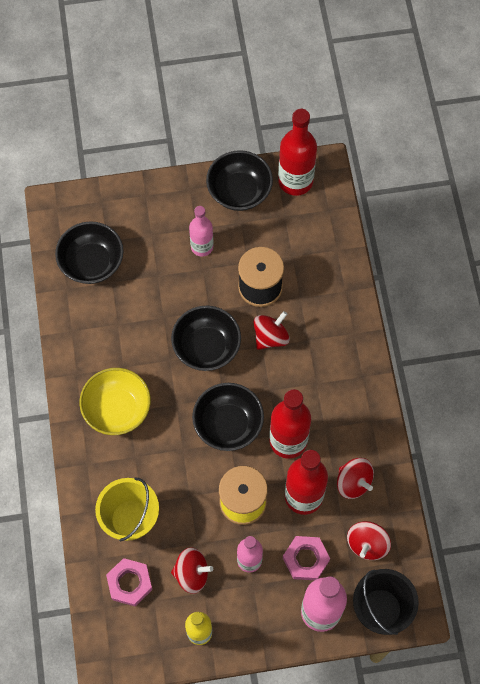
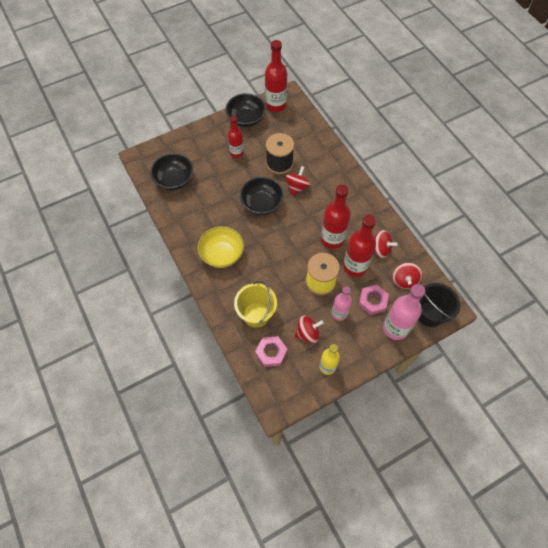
camera: 20 degrees left, 5 degrees down
(202, 247) = (236, 153): pink bottle -> red bottle
(228, 424) = (293, 241): black bowl -> none

